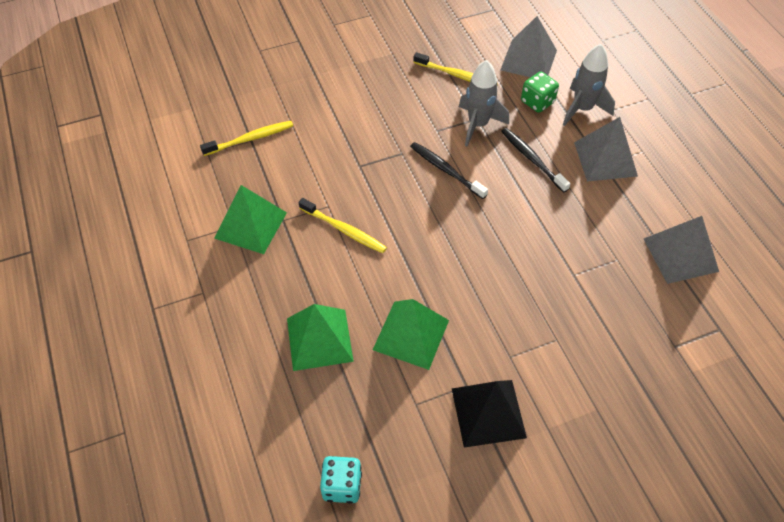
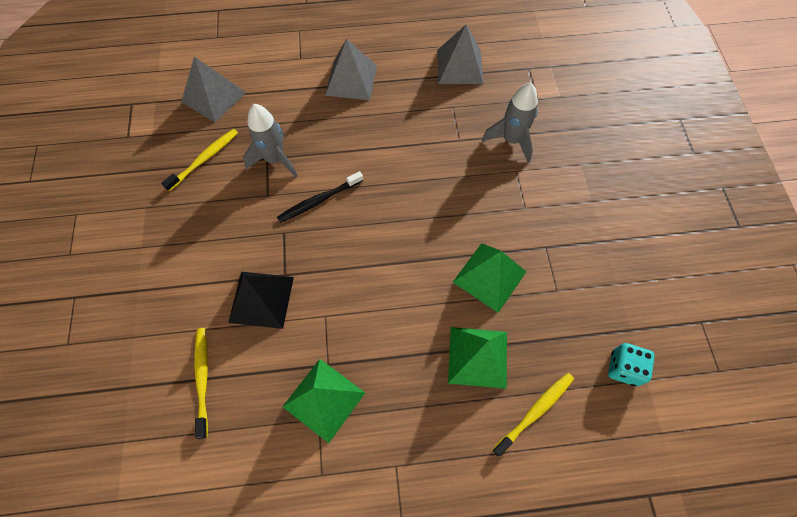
camera: 75 degrees left, 10 degrees up
(344, 230) = (359, 307): yellow toothbrush -> yellow toothbrush (535, 412)
(488, 412) = (572, 238): black pyramid -> black pyramid (261, 299)
(532, 159) = (332, 130): black toothbrush -> none
(537, 102) = (268, 106): green dice -> none
(582, 109) = (290, 77): grey rocket -> grey rocket (511, 140)

